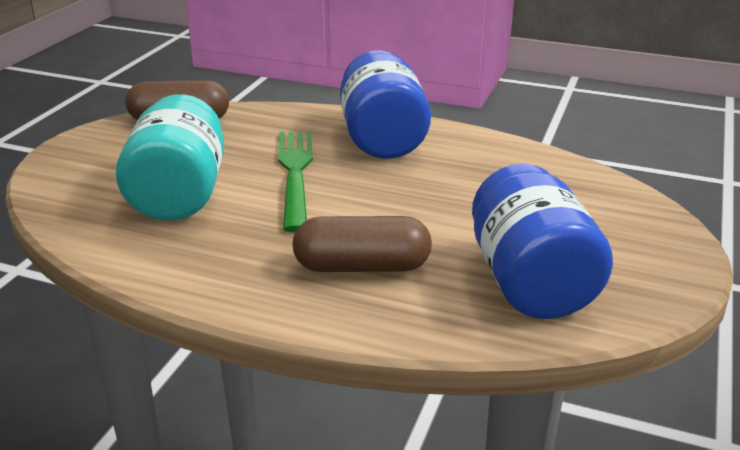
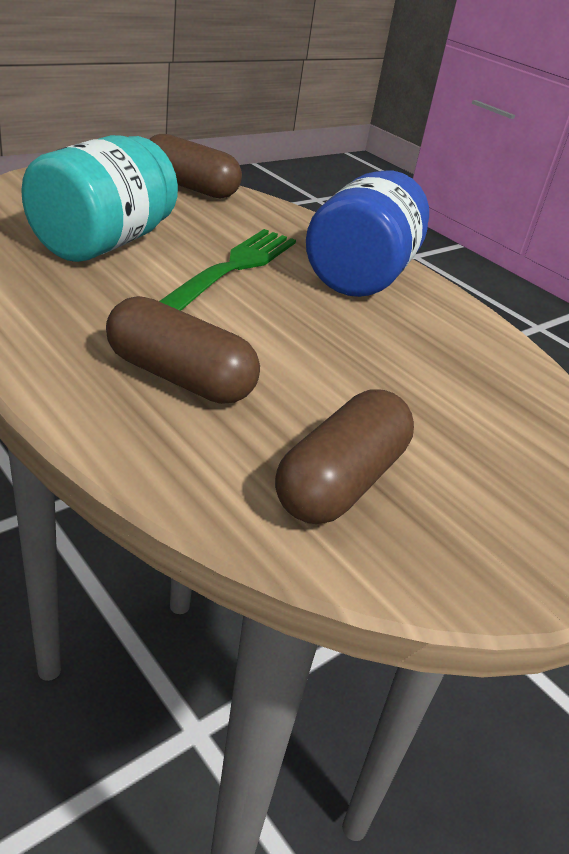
camera: 25 degrees right, 5 degrees up
(530, 282) = (340, 482): blue jar -> brown capsule

